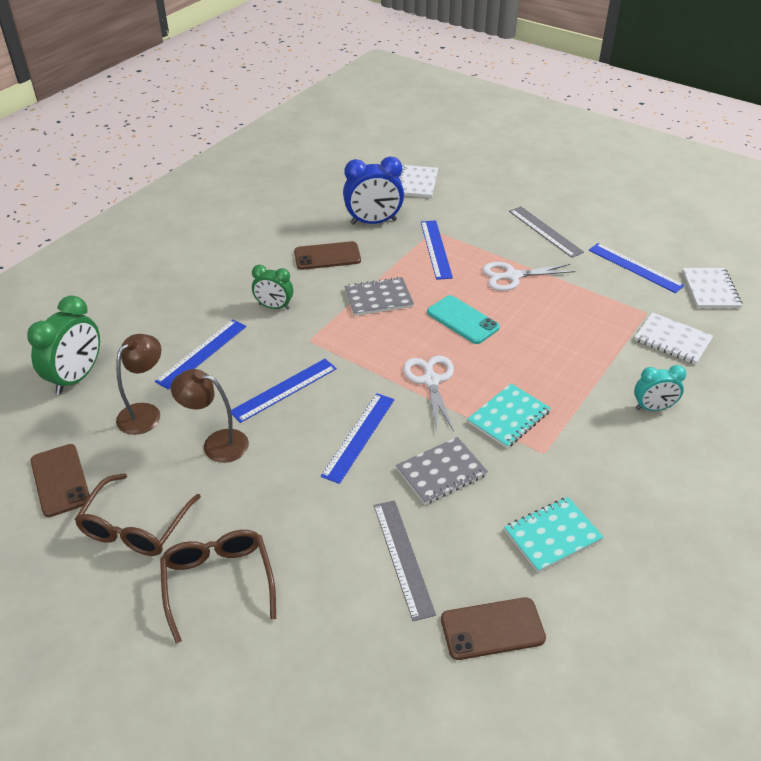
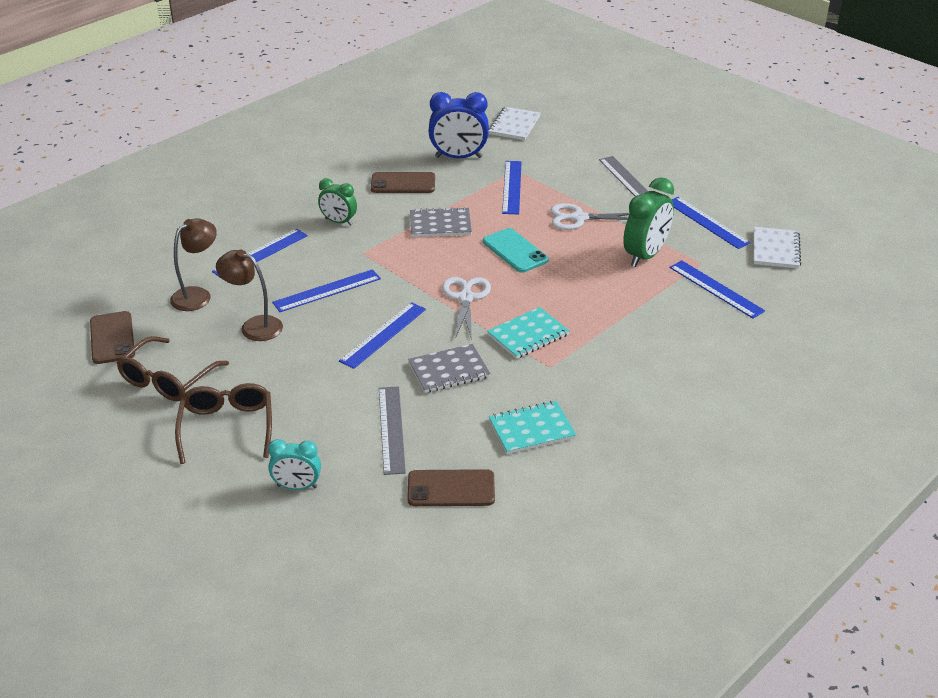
camera: 10 degrees right, 5 degrees down
(77, 377) = (144, 261): green clock -> green clock (645, 255)
(653, 408) = (670, 342): turquoise clock -> turquoise clock (297, 486)
(672, 340) = (716, 289): white notebook -> blue ruler

